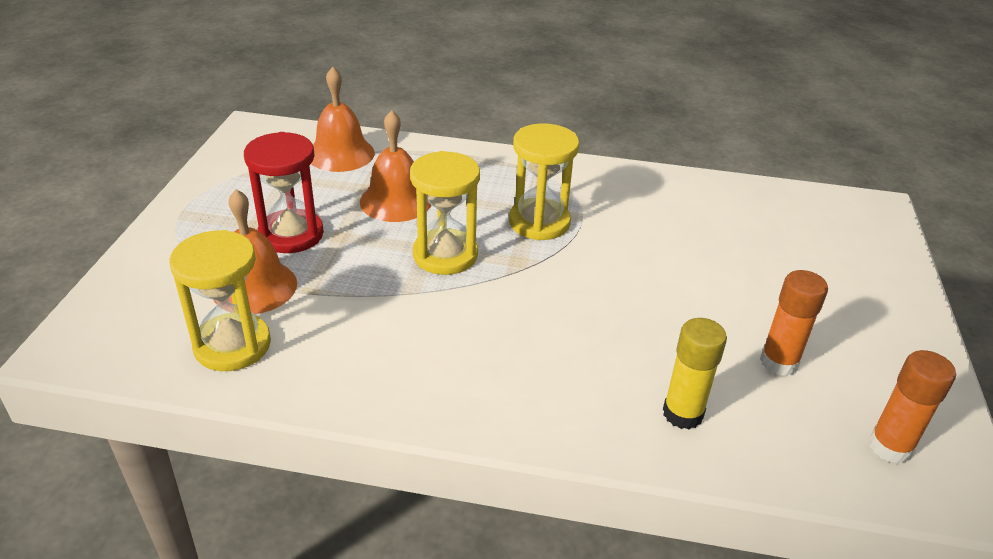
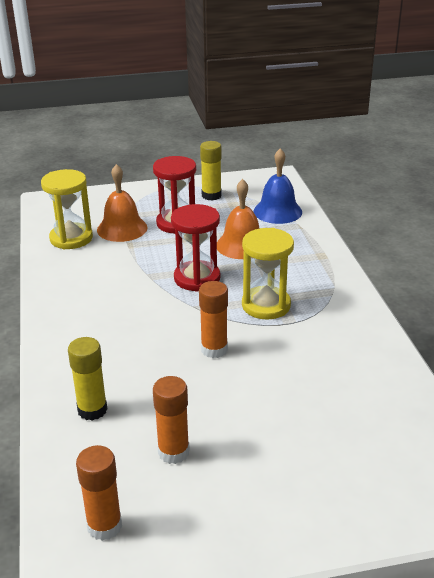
camera: 70 degrees right, 5 degrees down
(245, 187) = (211, 195): none -> yellow glue stick
(341, 154) = (277, 211): orange bell -> blue bell
(445, 255) = (197, 278): yellow hourglass -> red hourglass
(605, 283) = (214, 349): none -> orange glue stick

